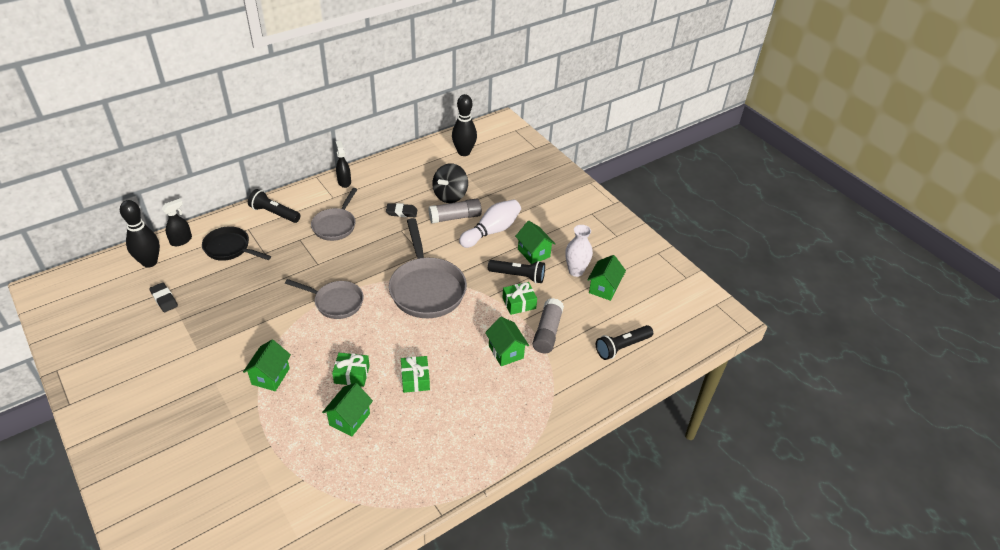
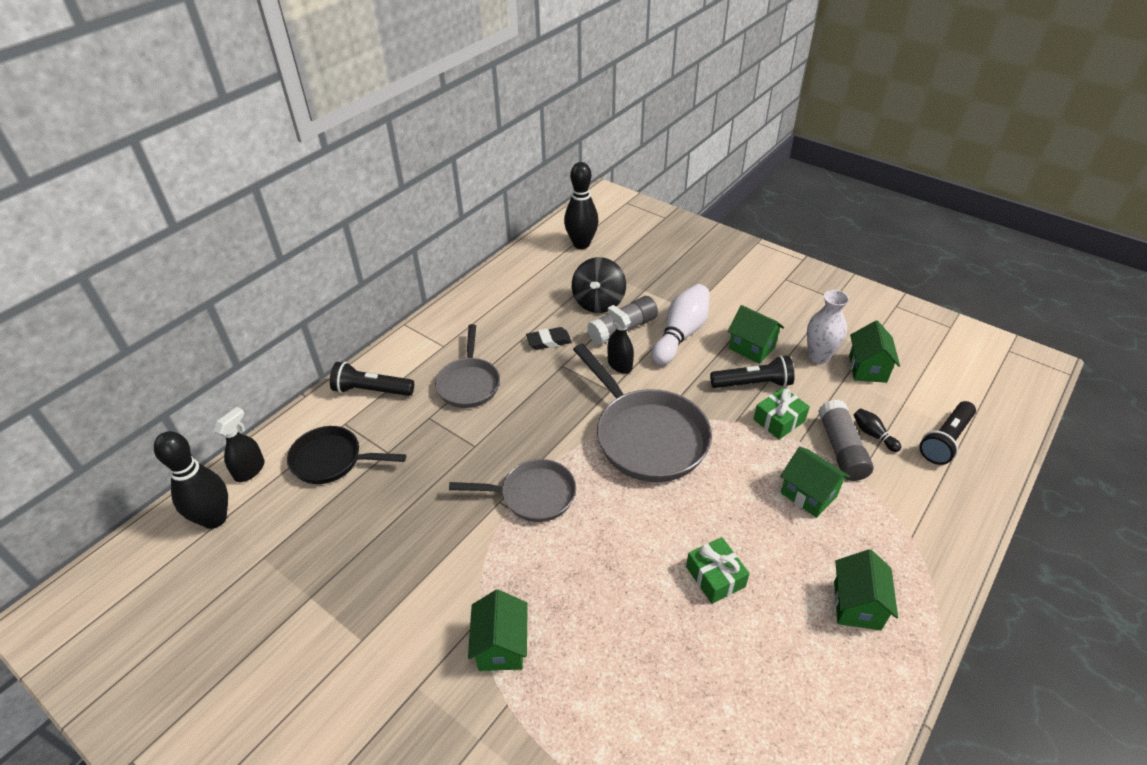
camera: 15 degrees left, 0 degrees up
(164, 299) = (266, 572): black eraser -> none
(344, 182) = (447, 321): black spray bottle -> black spray bottle (619, 364)
(349, 419) = (661, 676): green house -> green house (857, 605)
(352, 374) = (621, 600): green gift -> none
(575, 330) = (873, 435): none -> black bowling pin

